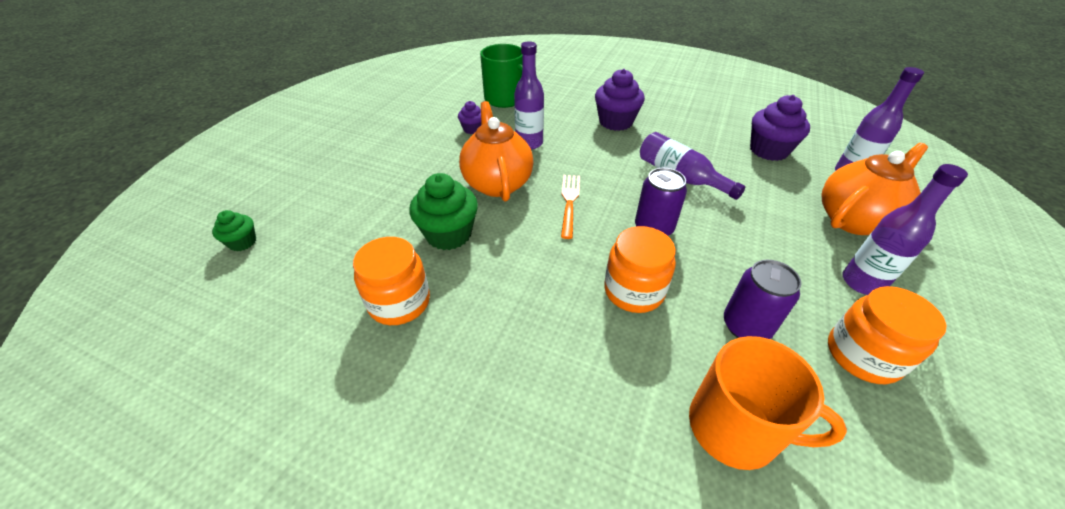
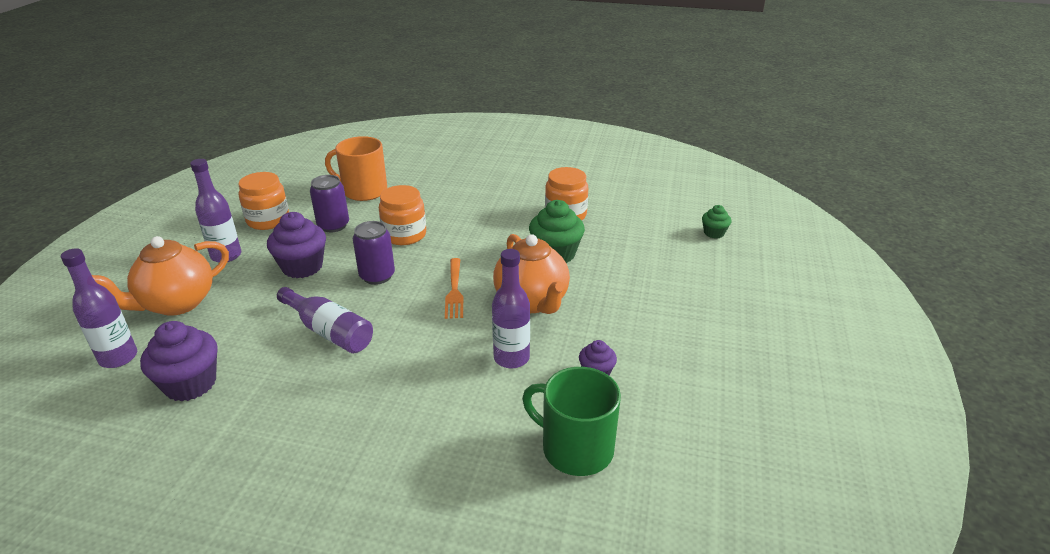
camera: 170 degrees right, 10 degrees down
(615, 122) = (390, 414): purple cupcake -> purple cupcake (302, 267)

